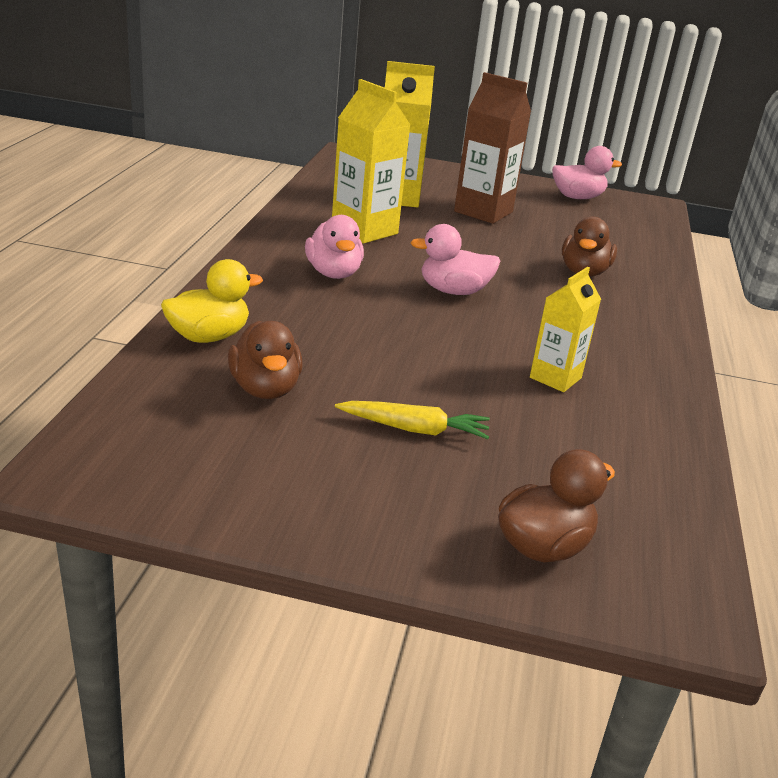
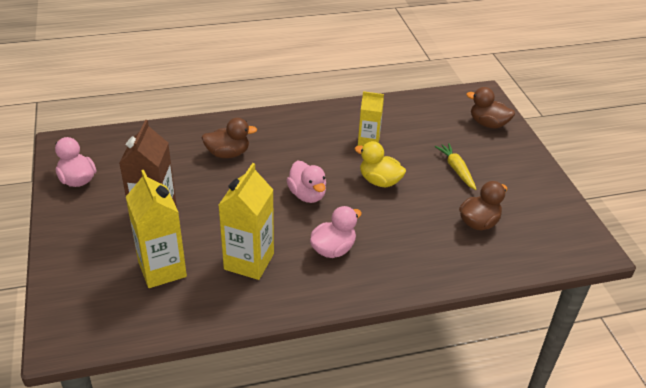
camera: 115 degrees left, 10 degrees up
(209, 336) = (459, 263): yellow duck -> yellow duck (379, 181)

